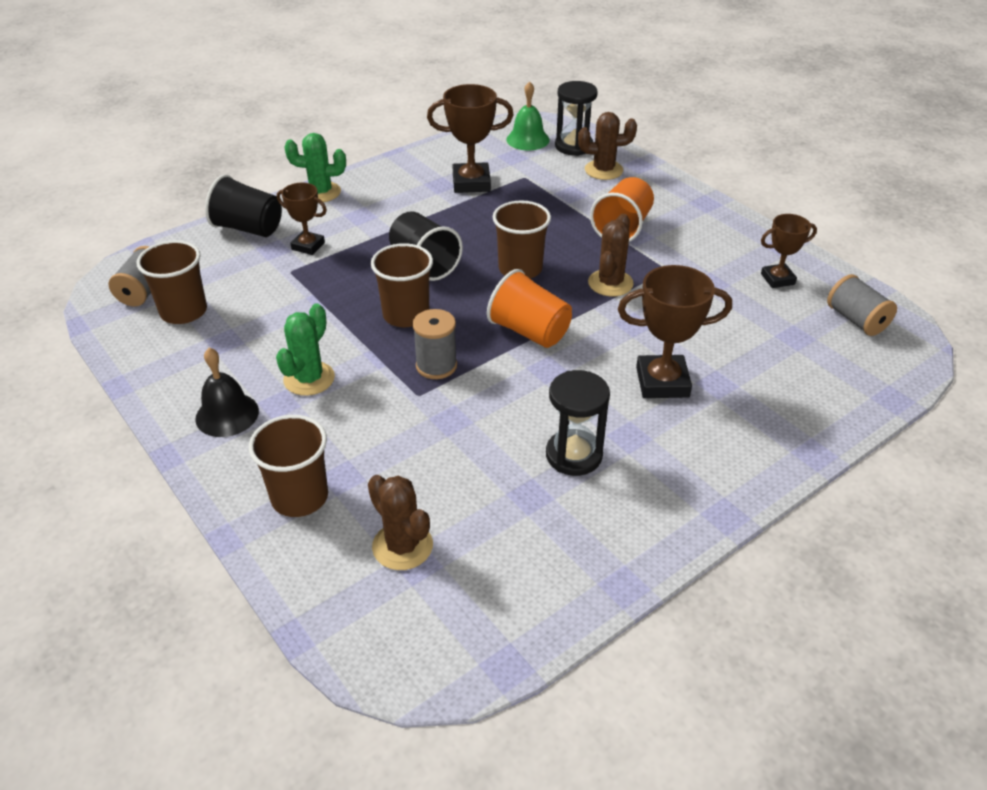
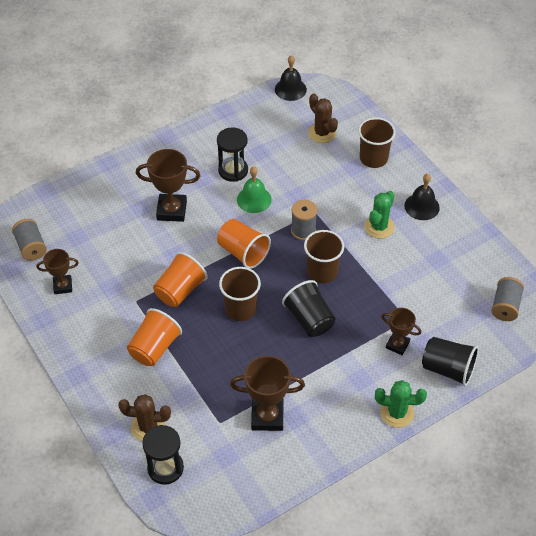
camera: 175 degrees left, 10 degrees up
(183, 312) = (471, 285): brown cup -> none
(479, 660) = (290, 89): none -> black bell
(527, 139) = (207, 484): green bell -> green bell (254, 199)
(610, 283) = (180, 290): brown cactus -> orange cup

